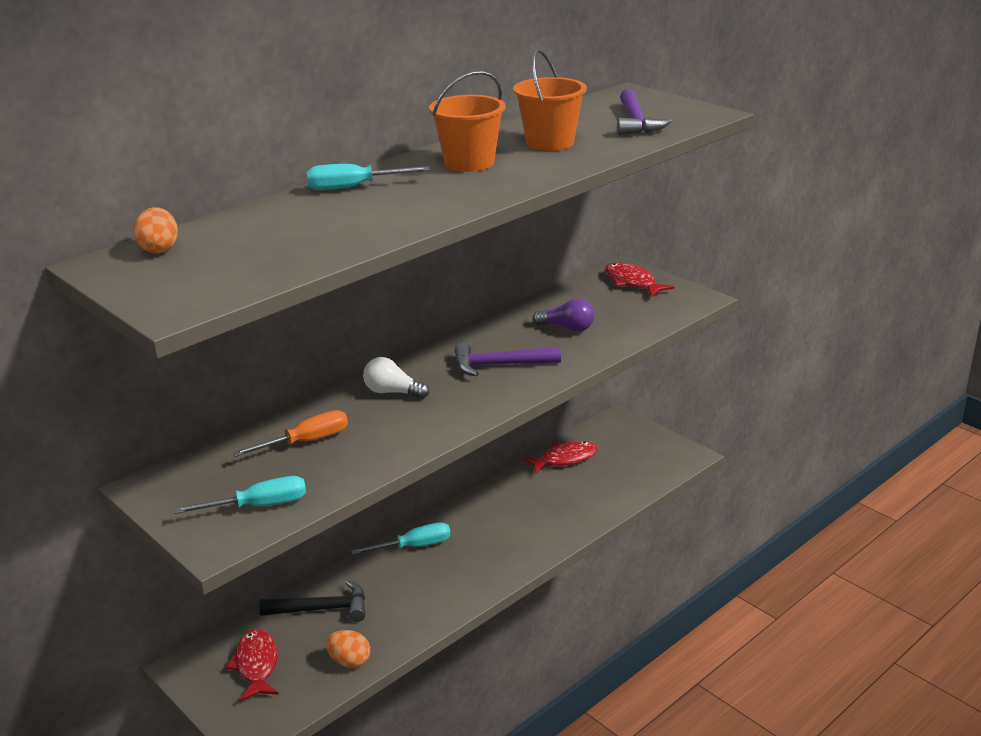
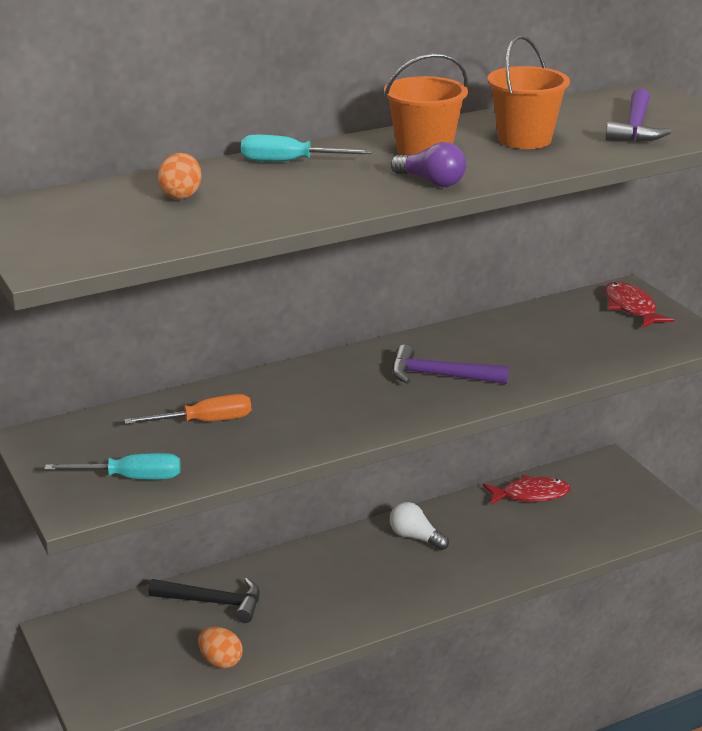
camera: 15 degrees right, 0 degrees up
(159, 249) = (66, 201): orange egg -> orange egg (181, 195)
(256, 665) = (128, 644): red fish -> none
(393, 392) = (314, 386): white light bulb -> white light bulb (415, 537)
(414, 546) = (331, 557): turquoise screwdriver -> none
(567, 328) = (532, 347): purple light bulb -> purple light bulb (431, 182)

